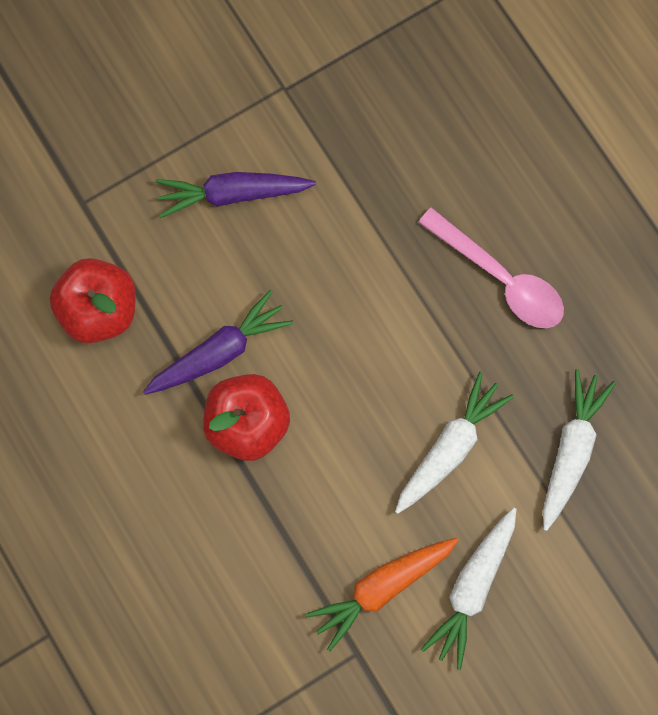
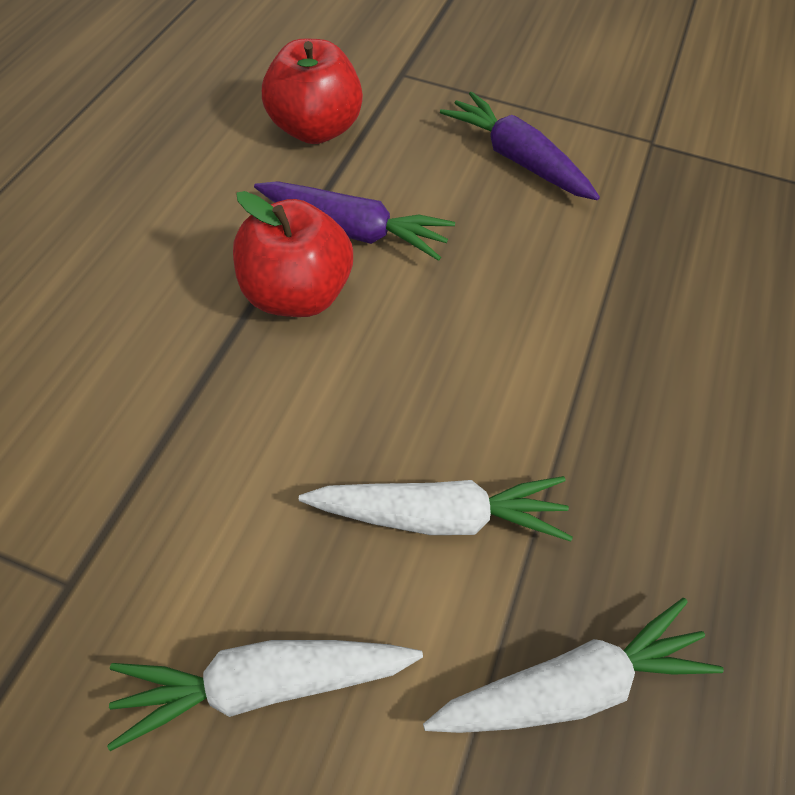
camera: 50 degrees right, 20 degrees down
(382, 587) = (188, 557): orange carrot -> none
(500, 278) = (690, 434): pink spoon -> none

